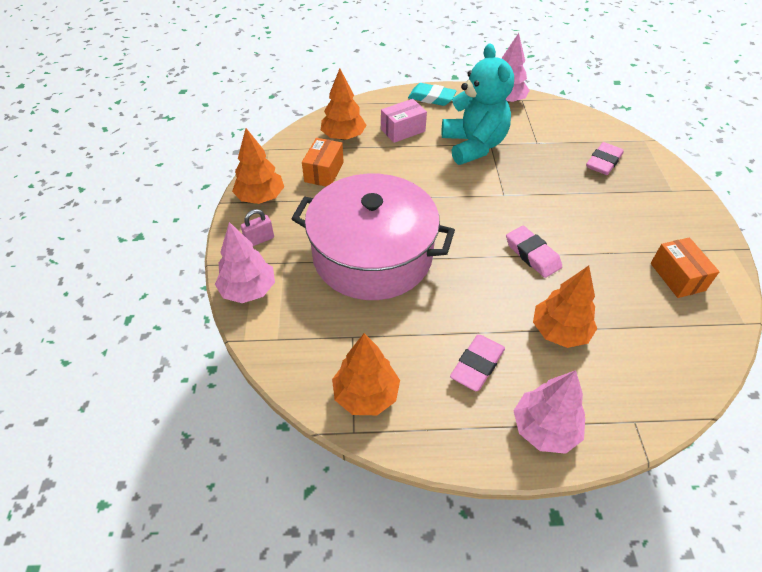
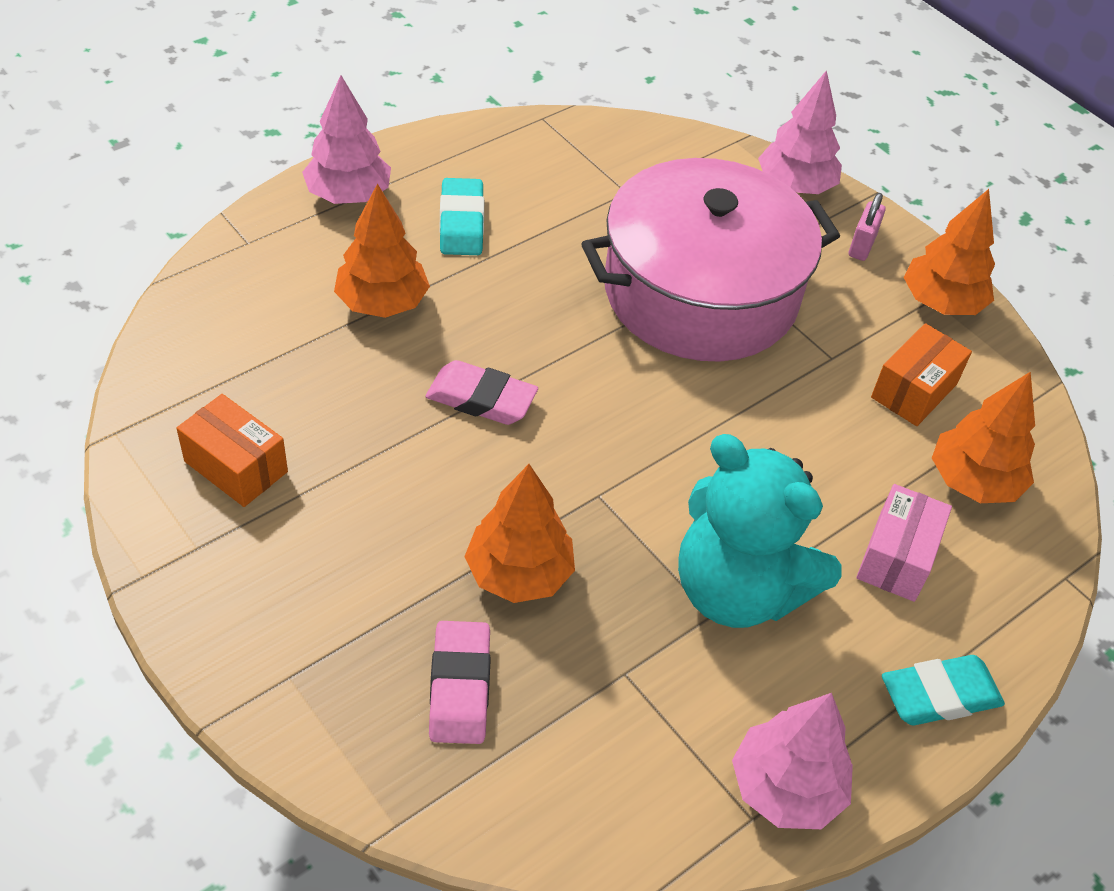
camera: 140 degrees right, 0 degrees up
(324, 172) = (914, 390): orange box -> orange box turned 60 degrees clockwise
(366, 395) = (559, 149): orange tree -> orange tree (519, 574)
(477, 365) = (461, 223): pink eraser -> turquoise eraser

